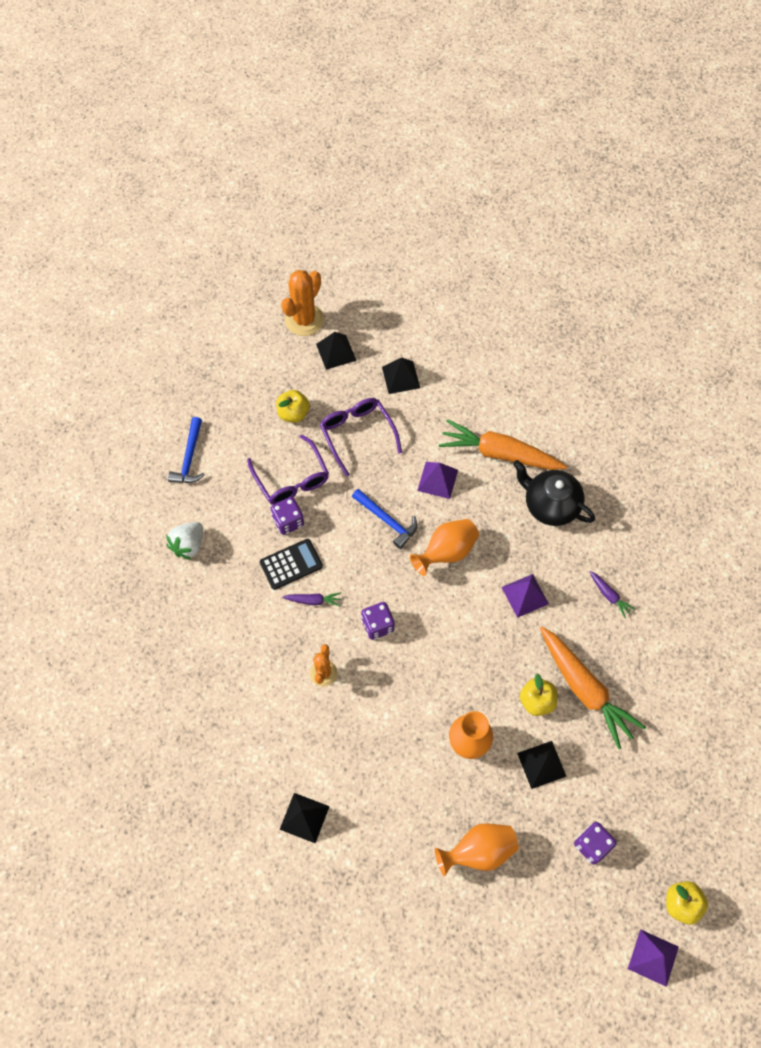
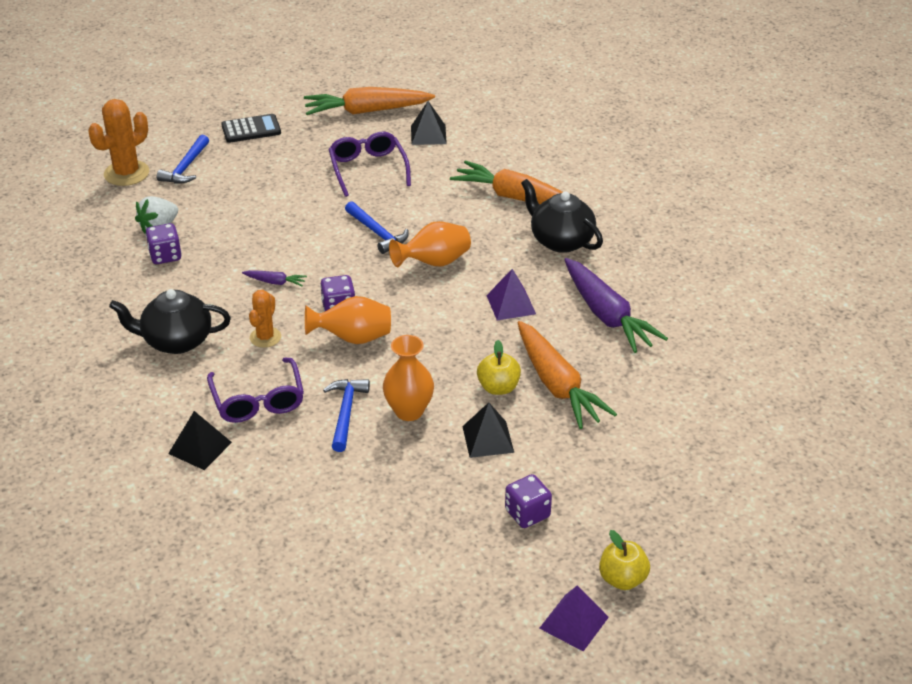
camera: 10 degrees right, 25 degrees down
(247, 691) = (176, 341): none -> black teapot
(288, 521) = (271, 222): purple dice -> purple dice (165, 256)
(291, 479) = (286, 192): purple glasses -> purple glasses (258, 400)
(291, 564) = (261, 253): black calculator -> black calculator (251, 129)
(293, 413) = (306, 148): yellow apple -> none
(304, 320) = (342, 87): orange cactus -> orange cactus (126, 173)
(336, 352) = (366, 111): black pyramid -> orange carrot
(416, 754) = (345, 413): none -> blue hammer
(437, 480) = (442, 210): purple pyramid -> none
(478, 851) = (390, 501): orange vase -> orange vase (353, 338)
(609, 595) = (607, 315): purple carrot -> purple carrot, size x2.31

